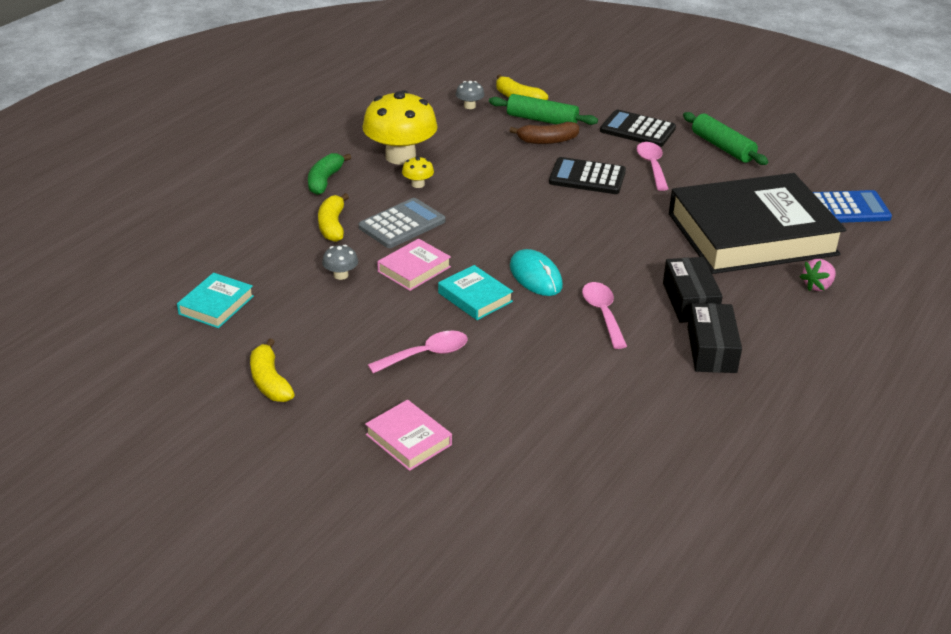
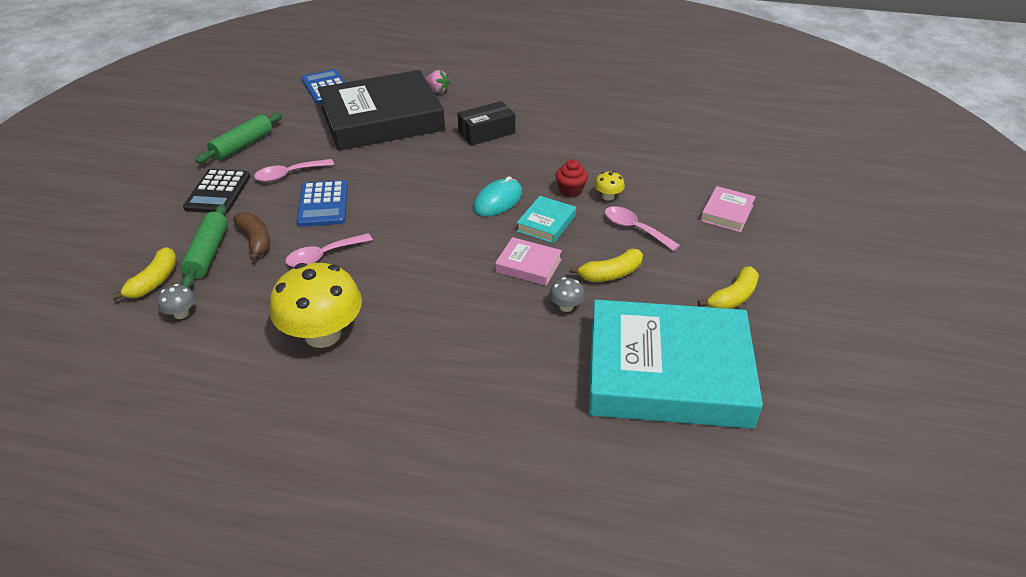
camera: 110 degrees left, 5 degrees up
(216, 305) = (668, 373): turquoise book -> turquoise book, size x2.49
(325, 181) = (400, 378): green banana -> none
(332, 225) = (488, 340): yellow banana -> yellow banana (610, 274)
(402, 224) = (460, 293): grey calculator -> none
(418, 184) = (378, 304): yellow mushroom -> yellow mushroom (608, 196)
(527, 331) = (570, 190): none -> red cupcake
(587, 177) = (323, 204): black calculator -> blue calculator
(603, 314) = (526, 163): pink spoon -> pink spoon (323, 255)
(711, 350) = (536, 119): black box -> none
(752, 234) = (382, 119): black book -> black book turned 75 degrees counterclockwise

